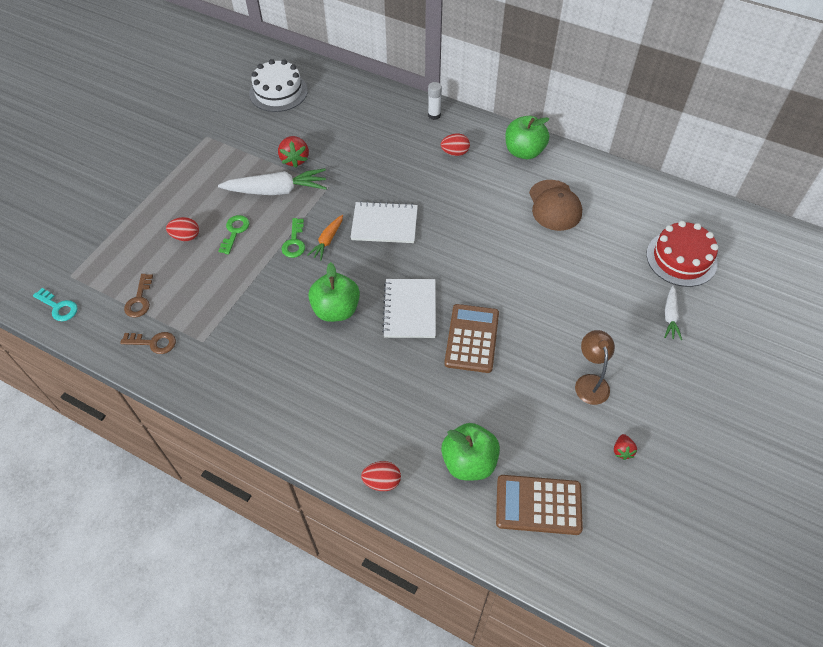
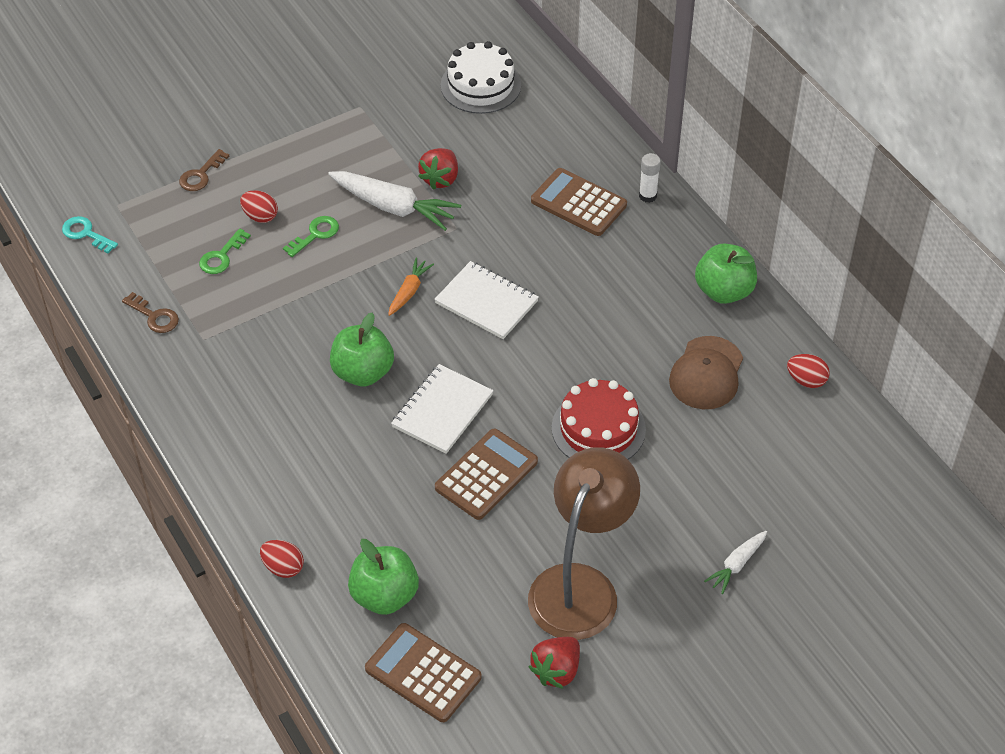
camera: 30 degrees right, 5 degrees down
(58, 307) = (86, 234): turquoise key -> turquoise key turned 150 degrees clockwise
(139, 300) = (169, 264): brown key -> brown key (201, 175)
(294, 242) = (371, 276): green key -> green key (222, 256)
(327, 240) = (409, 291): orange carrot -> orange carrot turned 150 degrees clockwise
(395, 137) = (578, 203): none -> brown calculator
(455, 153) = (636, 254): red egg -> red egg (806, 380)
(590, 382) = (580, 586): brown lamp -> brown lamp, size x1.99
(622, 451) = (556, 671): red strawberry -> red strawberry, size x1.75
(681, 258) = (811, 508): red cake -> red cake (598, 428)

